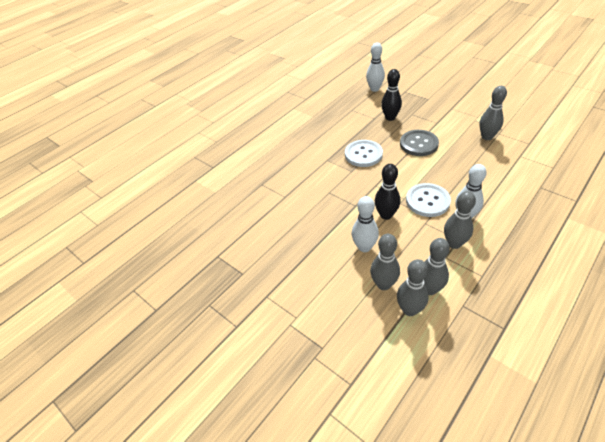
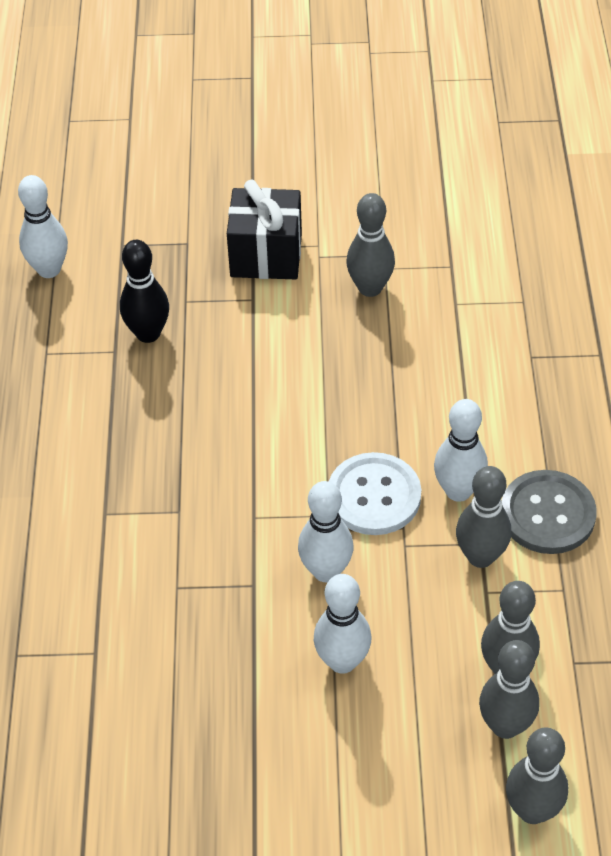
camera: 45 degrees left, 5 degrees up
(363, 154) = (169, 458): white button -> none
(383, 284) = (431, 710): grey bowling pin -> grey bowling pin (532, 810)
(386, 215) = (326, 571): black bowling pin -> white bowling pin
(418, 144) = (258, 372): grey button -> grey button (547, 514)
(454, 112) = (266, 255): none -> black gift

